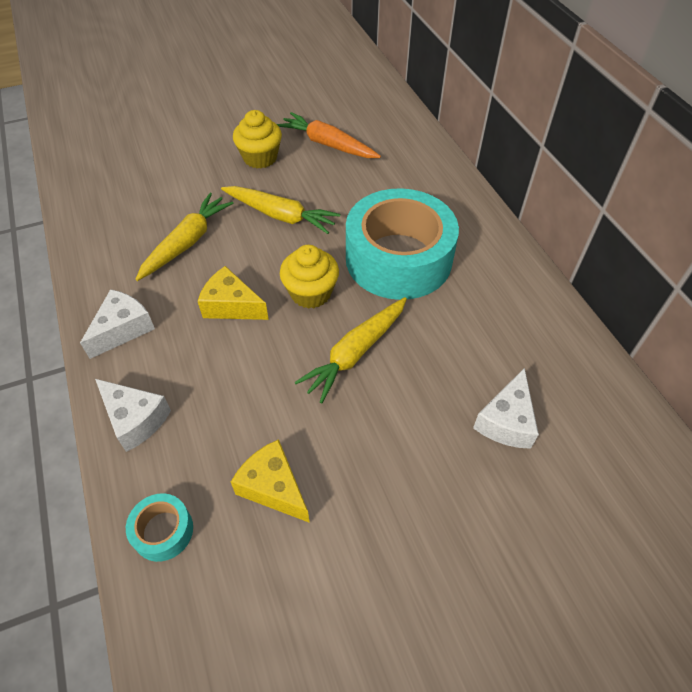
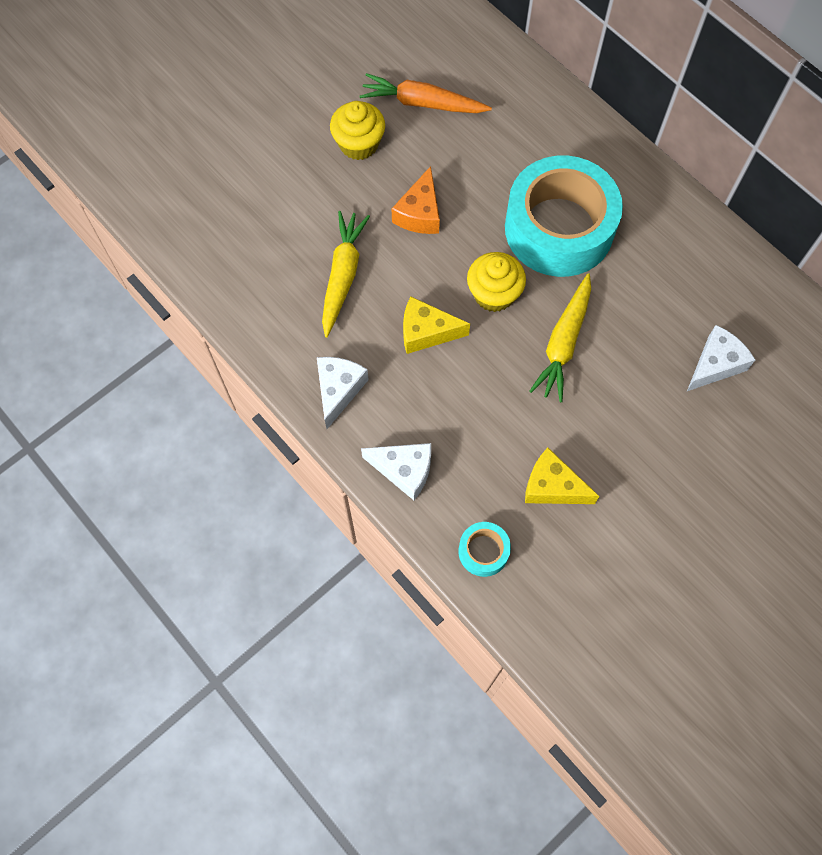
camera: 20 degrees left, 15 degrees up
(280, 215) = (419, 213): yellow carrot -> orange cheese
(506, 421) = (715, 364): white cheese -> white cheese turned 135 degrees counterclockwise

